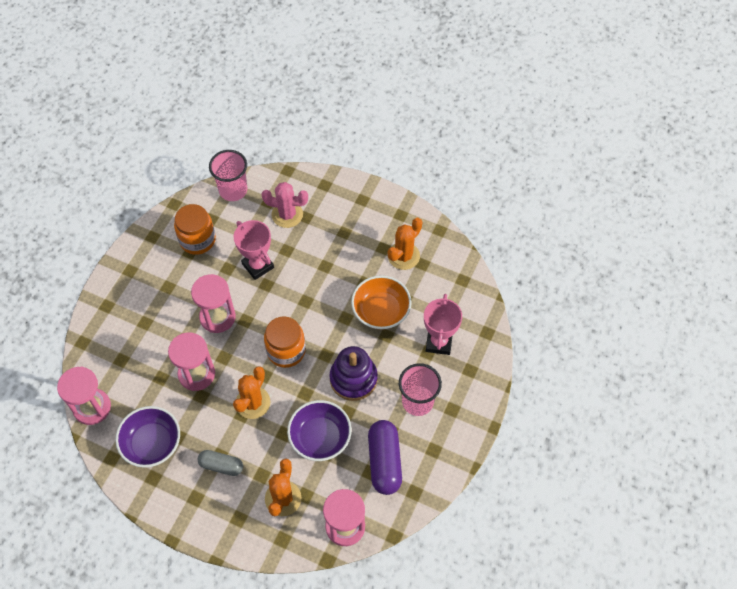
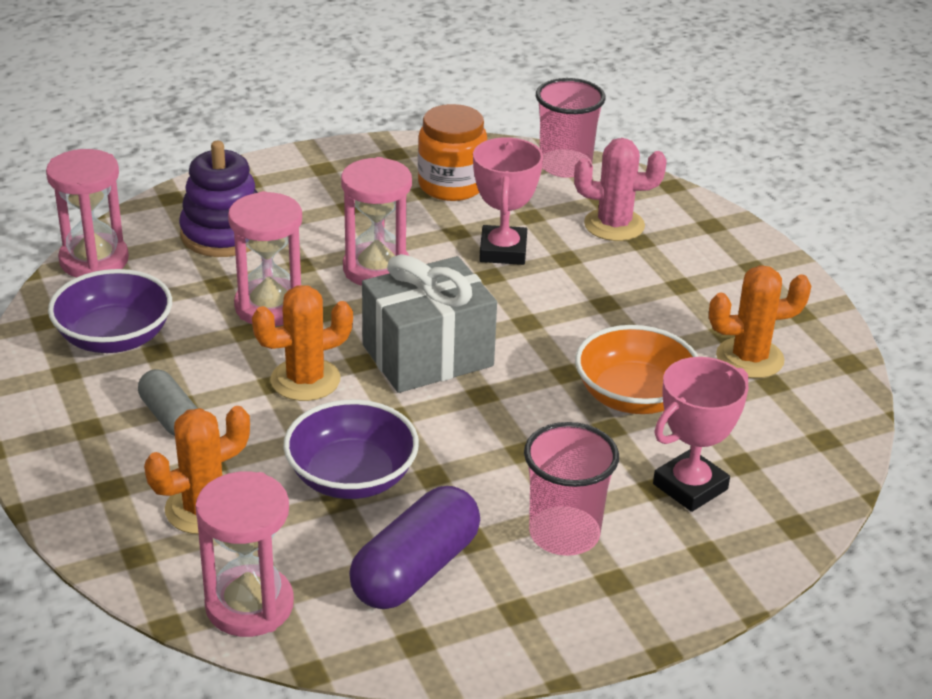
camera: 40 degrees right, 25 degrees down
(286, 351) = (428, 355): orange jar -> grey gift
(287, 214) = (614, 225): pink cactus -> pink cactus turned 45 degrees counterclockwise
(353, 379) = (491, 444): purple stacking toy -> purple stacking toy (223, 234)

